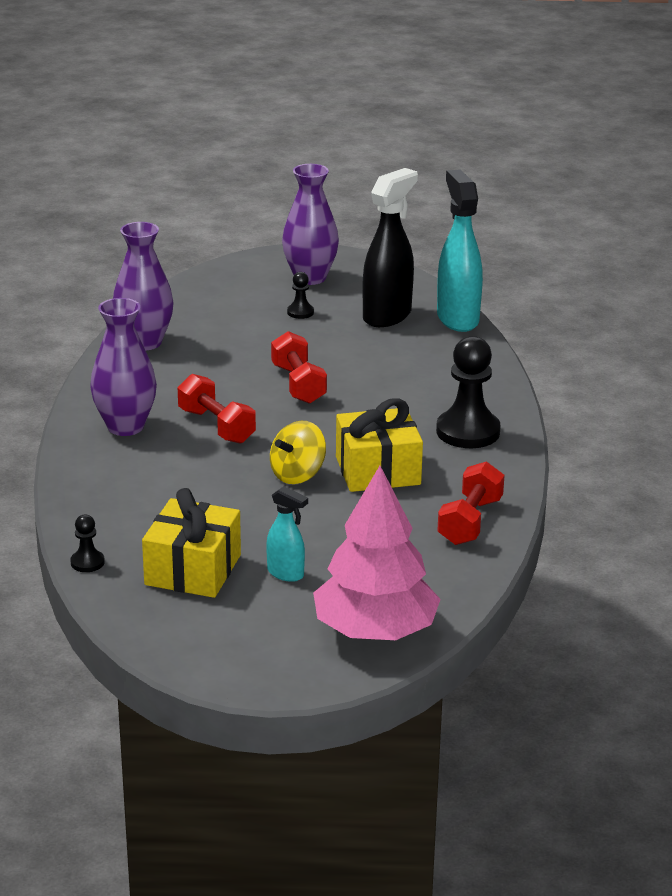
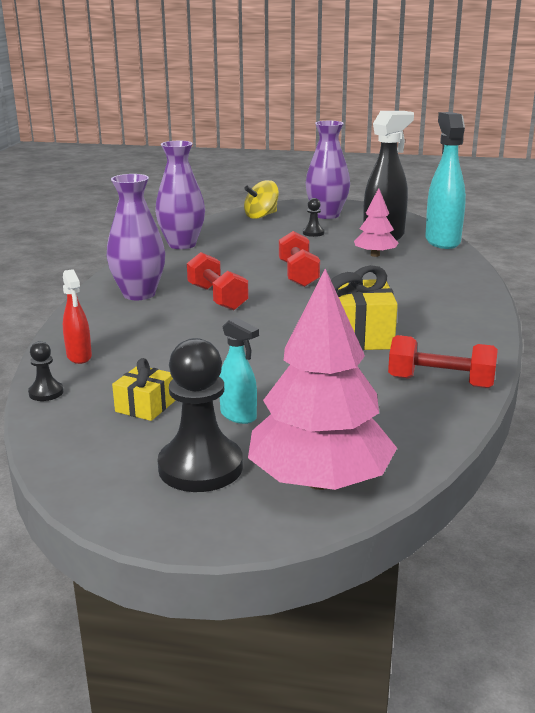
camera: 10 degrees right, 5 degrees down
(99, 517) = (79, 357): none -> red spray bottle
(193, 570) = (145, 406): yellow gift -> yellow gift, size x0.56
(297, 474) = (277, 335): yellow spinning top -> yellow spinning top (261, 216)
(381, 347) = (375, 255): none -> pink tree
(468, 432) = (444, 312): black pawn -> black pawn (200, 467)
(470, 521) = (440, 382): red dumbbell -> red dumbbell turned 75 degrees clockwise

